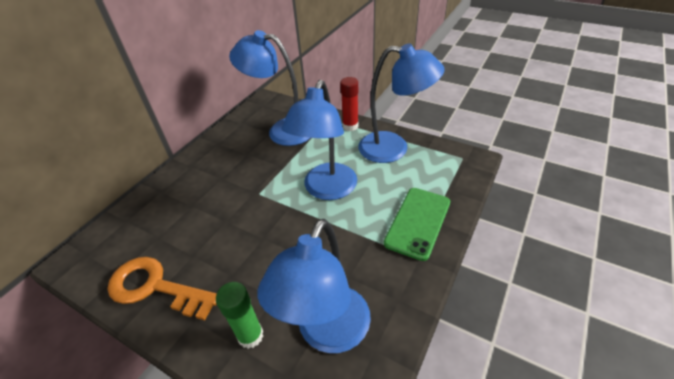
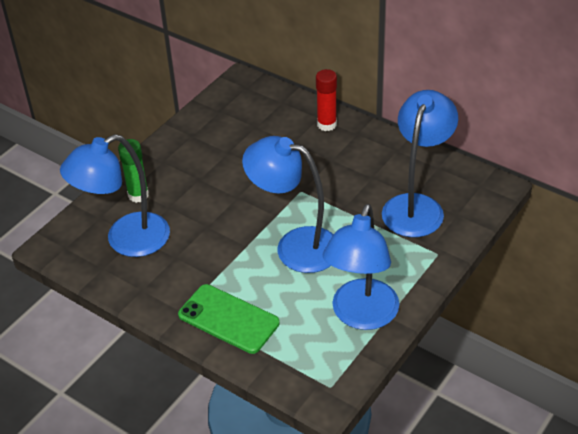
camera: 95 degrees right, 0 degrees up
(155, 287) = (199, 135): orange key -> none
(327, 333) = (126, 240): blue lamp -> blue lamp turned 60 degrees counterclockwise
(350, 126) = (418, 275): red glue stick -> red glue stick (327, 124)

